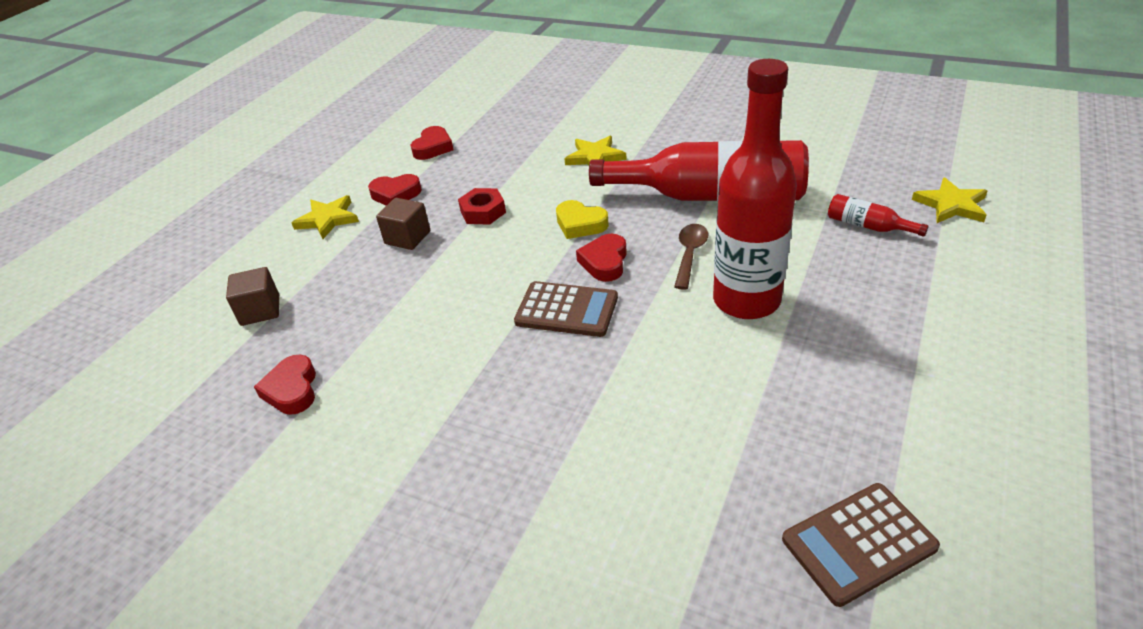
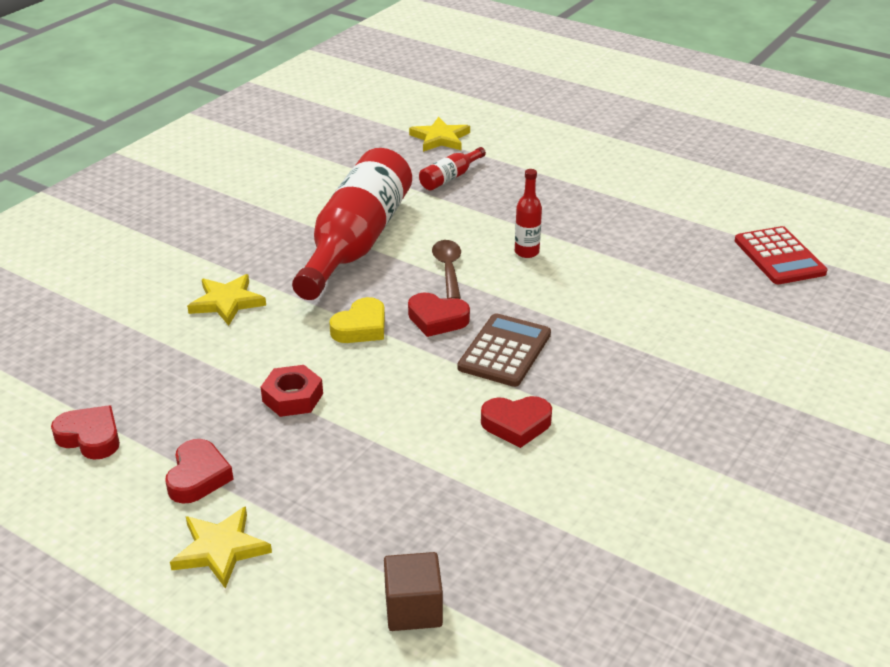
camera: 85 degrees left, 5 degrees down
(292, 390) = (577, 561): red heart -> red heart (516, 424)
(407, 237) = (313, 465): brown cube -> none
(690, 254) = (448, 269): brown spoon -> brown spoon turned 60 degrees clockwise
(746, 300) = (526, 252): red bottle -> red bottle, size x0.41
(859, 543) = (779, 257): brown calculator -> red calculator

